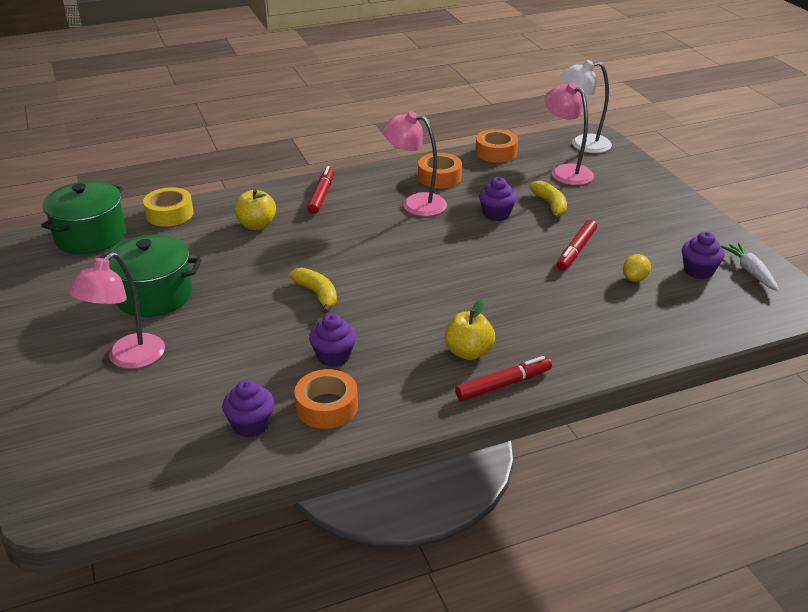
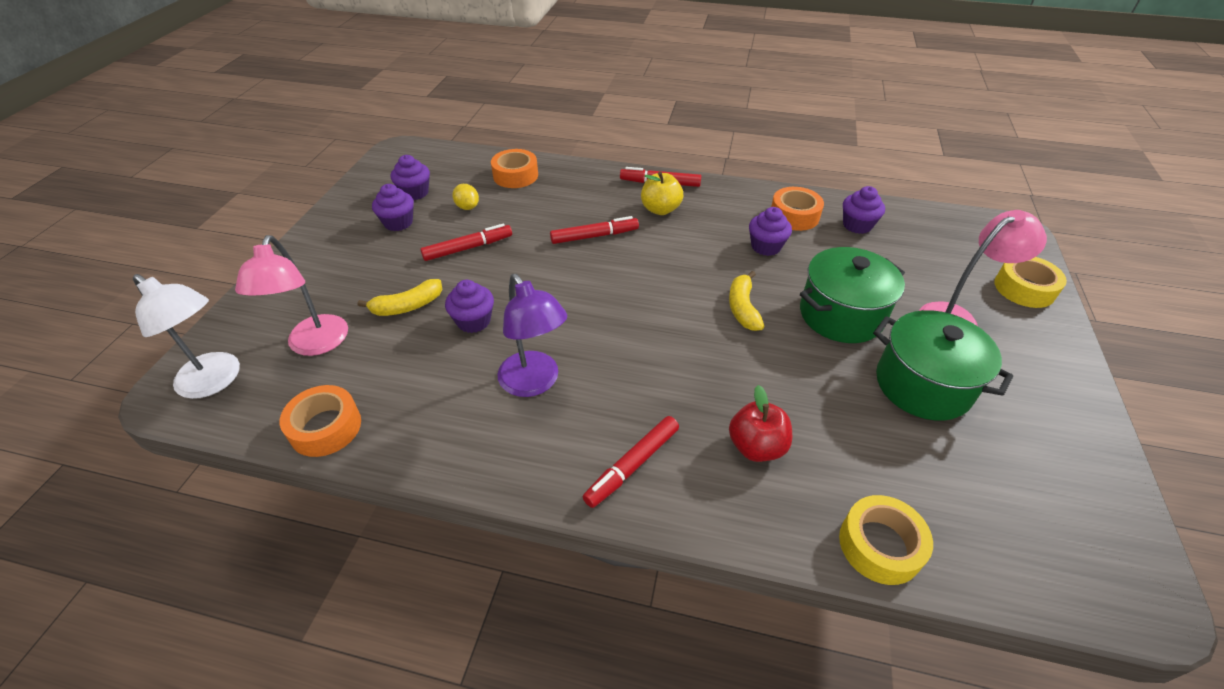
camera: 145 degrees left, 10 degrees up
(55, 418) = (1024, 288): none -> yellow tape
(90, 236) = (1018, 552): green pot -> green pot (841, 315)
(257, 225) = (756, 447): yellow apple -> red apple
(415, 203) = (534, 383): pink lamp -> purple lamp
(439, 177) = (454, 416): orange tape -> orange tape (515, 175)
(495, 300) = (594, 236): none -> red marker
(550, 205) = (408, 306): yellow banana -> yellow banana turned 135 degrees counterclockwise
(634, 278) = (467, 207): yellow lemon -> yellow lemon turned 75 degrees clockwise
(660, 244) = (398, 223): none -> purple cupcake
(750, 272) = (384, 177): white carrot -> none

